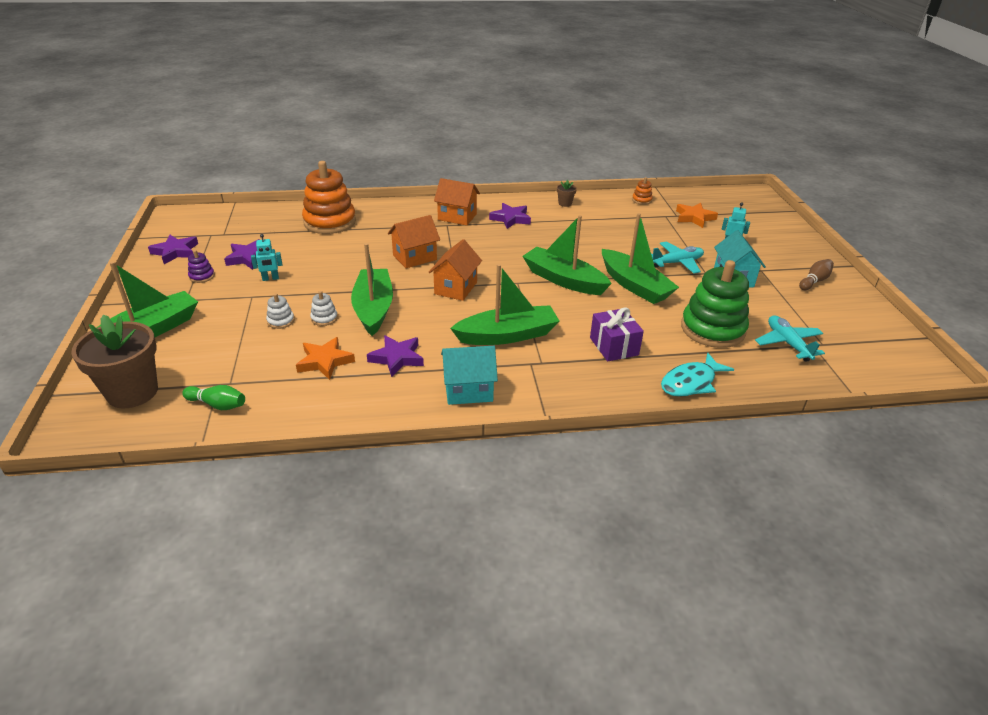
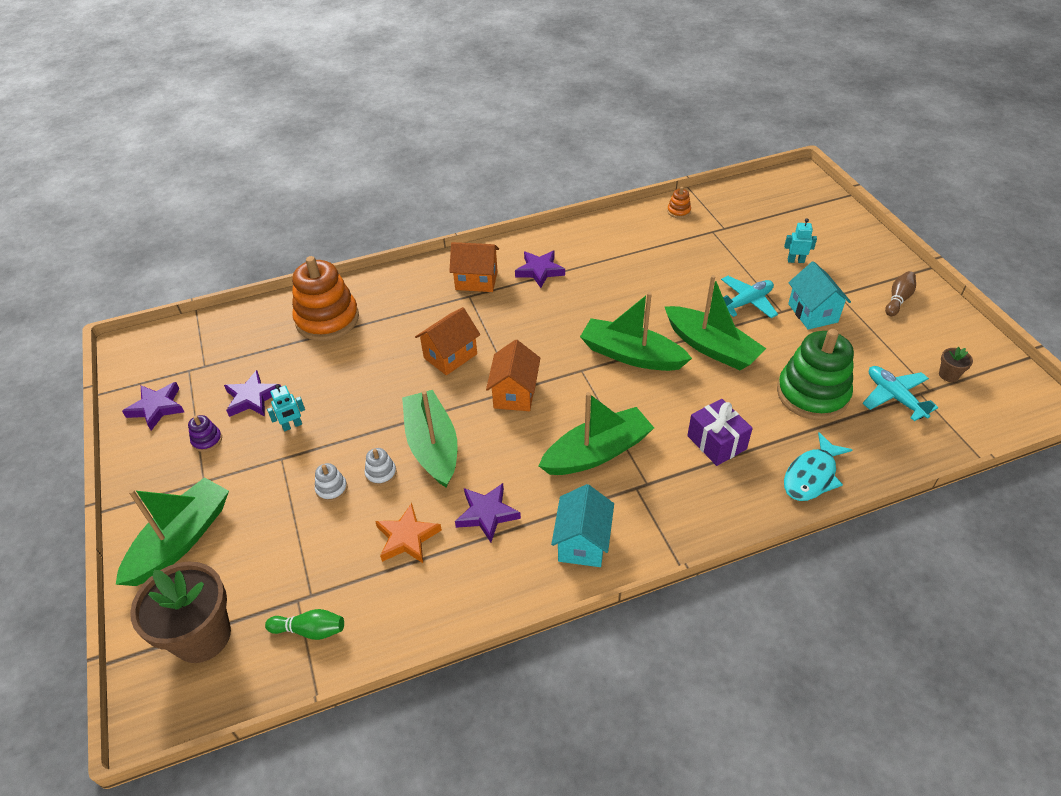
camera: 10 degrees left, 10 degrees up
(468, 391) = (582, 542): turquoise house -> turquoise house turned 60 degrees counterclockwise
(565, 203) = (593, 234): brown flower pot -> brown flower pot (948, 375)
(694, 218) = (745, 228): orange star -> none

